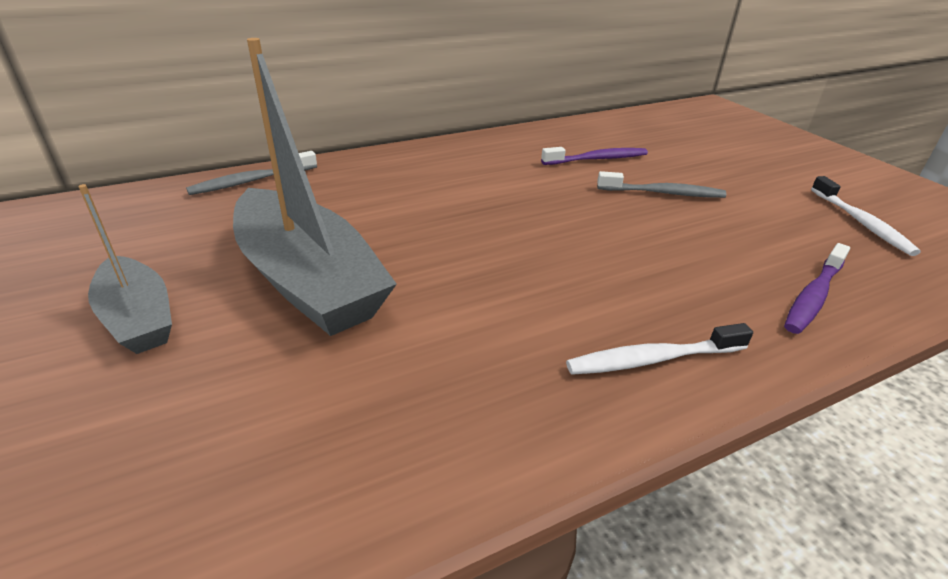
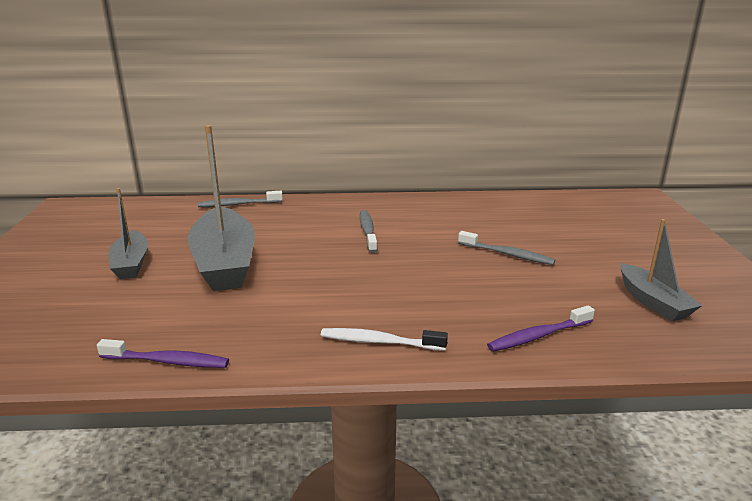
camera: 25 degrees right, 10 degrees down
(472, 191) = (368, 231): none -> grey toothbrush
(597, 159) = (483, 224): purple toothbrush -> purple toothbrush (168, 361)
(861, 223) = (653, 302): white toothbrush -> grey boat

